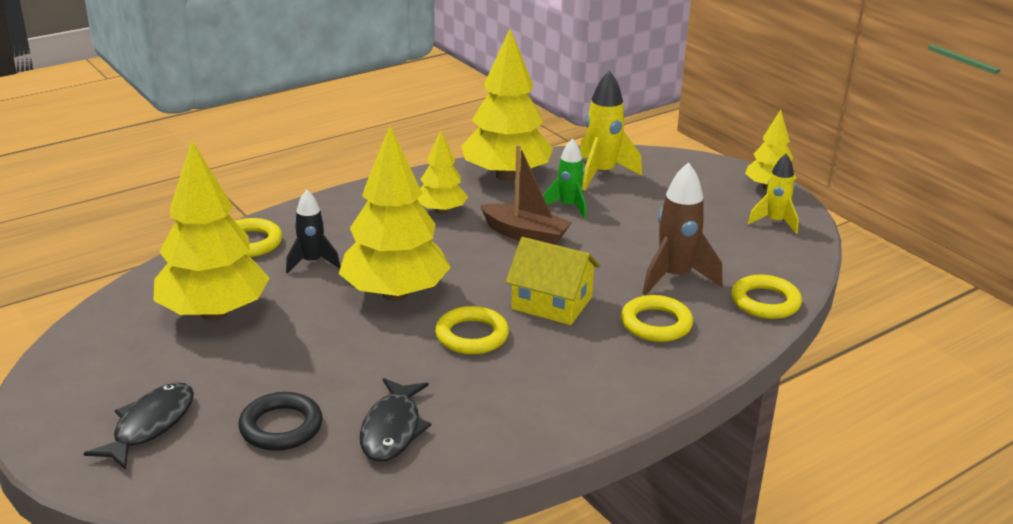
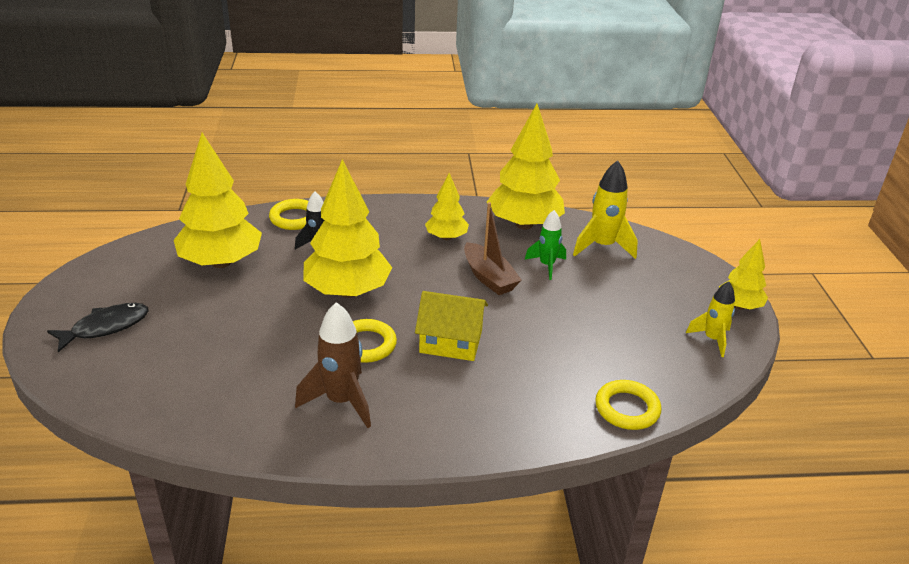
camera: 30 degrees right, 5 degrees up
(281, 427) = (175, 362): black ring -> none
(392, 429) = (239, 395): black fish -> none
(552, 303) = (451, 341): yellow house -> yellow house turned 45 degrees counterclockwise
(656, 324) = (514, 391): yellow ring -> none
(675, 278) = (571, 357): brown rocket -> brown rocket (341, 401)

